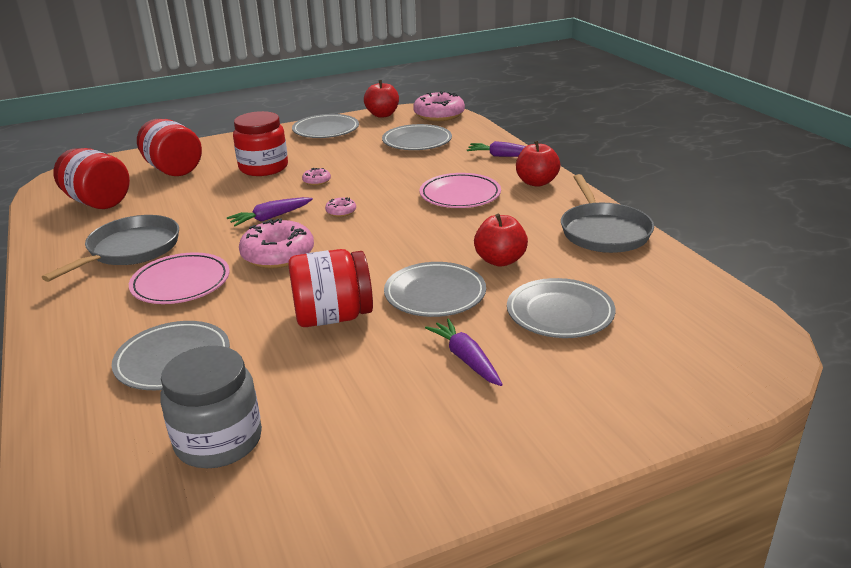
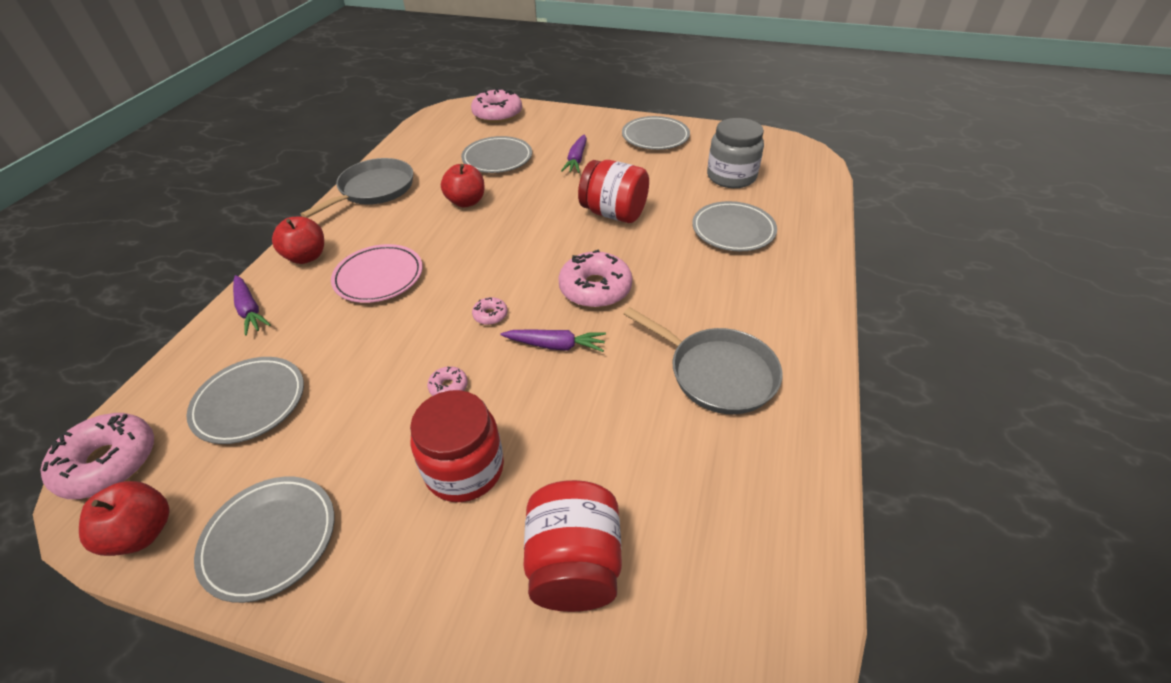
camera: 140 degrees left, 15 degrees up
(98, 202) = (723, 524): red jar -> none
(131, 249) = (717, 373): grey pan -> grey pan turned 120 degrees counterclockwise
(181, 283) = (693, 297): pink plate -> none
(435, 294) = (538, 199): grey plate -> grey plate (655, 137)
(697, 374) = (497, 114): none -> pink donut

